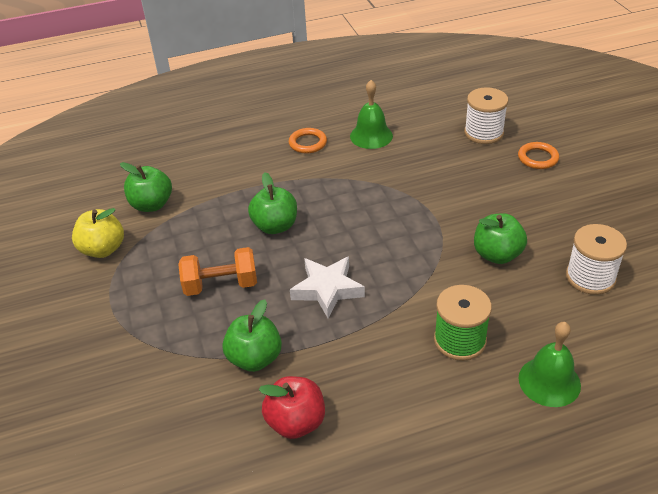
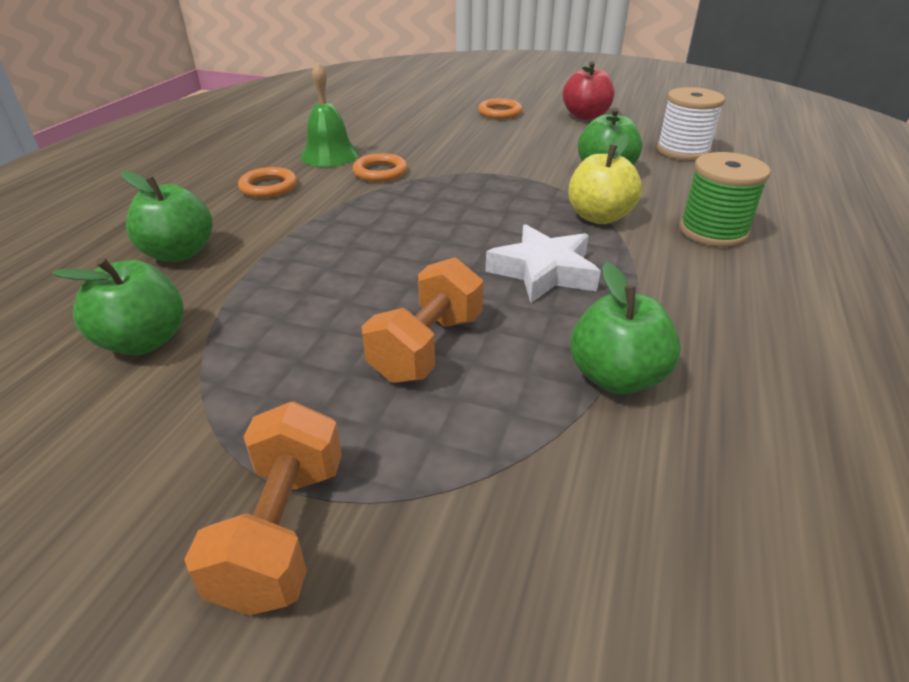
camera: 55 degrees left, 5 degrees down
(91, 310) = (282, 531): none -> orange dumbbell
(103, 249) = (148, 442): yellow apple -> yellow apple (599, 217)
(275, 226) = (375, 261): green apple -> green apple (179, 253)
(296, 422) = (777, 391): red apple -> red apple (586, 116)
(373, 167) = (380, 172): none -> orange ring
(483, 133) = (427, 116): white spool -> none
(549, 381) = (809, 214): green bell -> none

